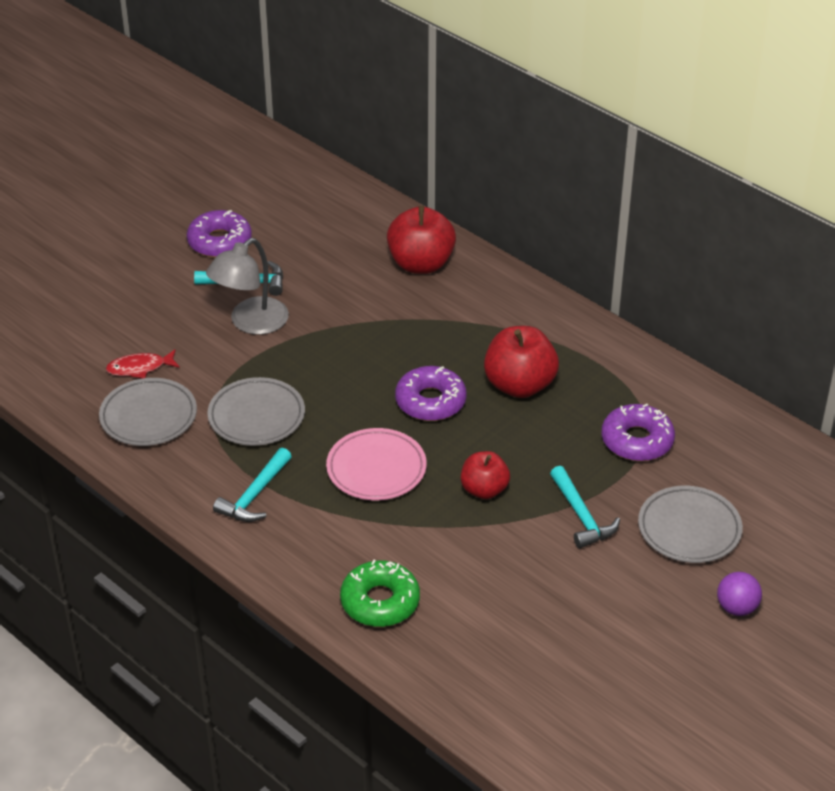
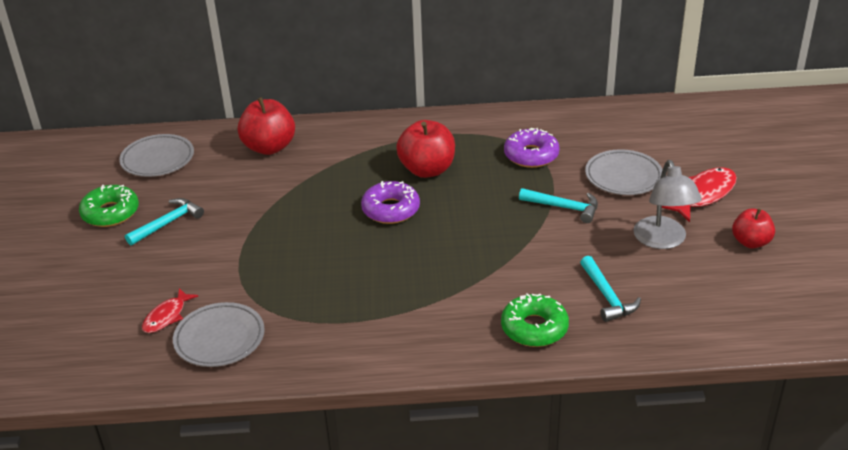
camera: 45 degrees left, 5 degrees down
(219, 242) = (110, 213): purple donut -> green donut
(250, 323) = (207, 242): grey lamp -> grey lamp (663, 240)
(255, 495) = (366, 330): turquoise hammer -> turquoise hammer (607, 296)
(256, 416) = (295, 288): grey plate -> grey plate (158, 159)
(376, 469) = (417, 264): pink plate -> none
(484, 490) = (494, 231): red apple -> red apple (750, 242)
(736, 608) = (703, 195): purple ball -> red fish

